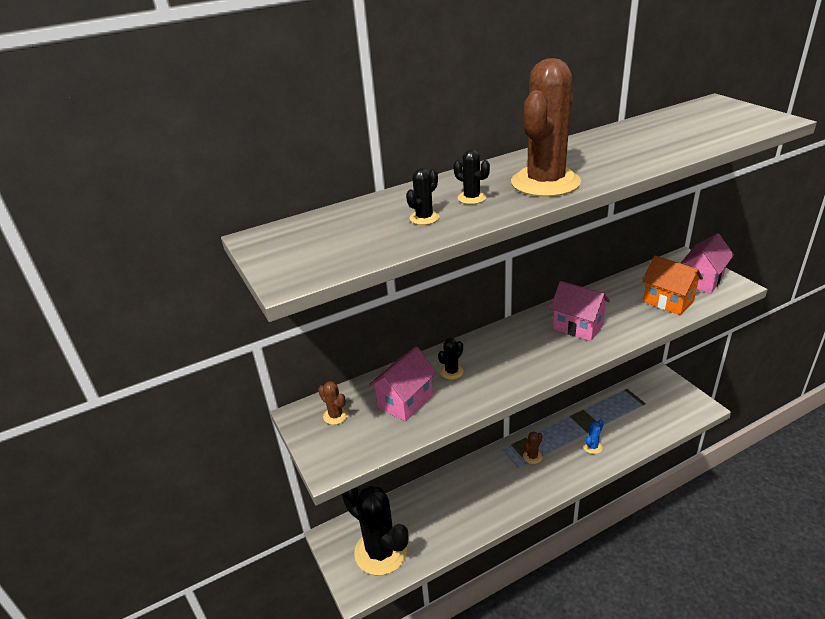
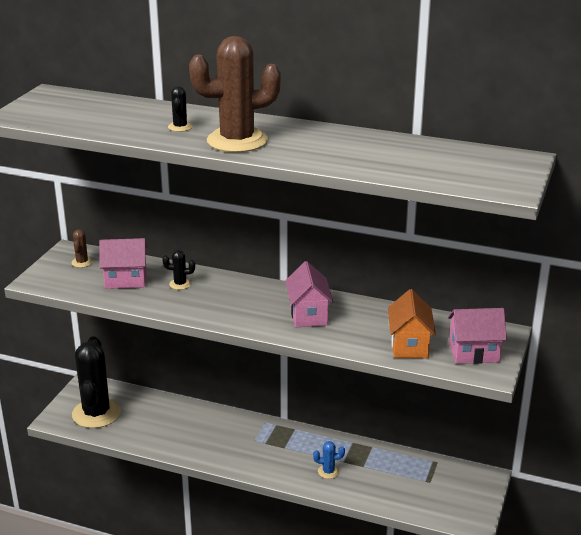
camera: 45 degrees right, 5 degrees down
(424, 218) = (131, 123): black cactus -> none
(532, 456) = (275, 443): brown cactus -> none

